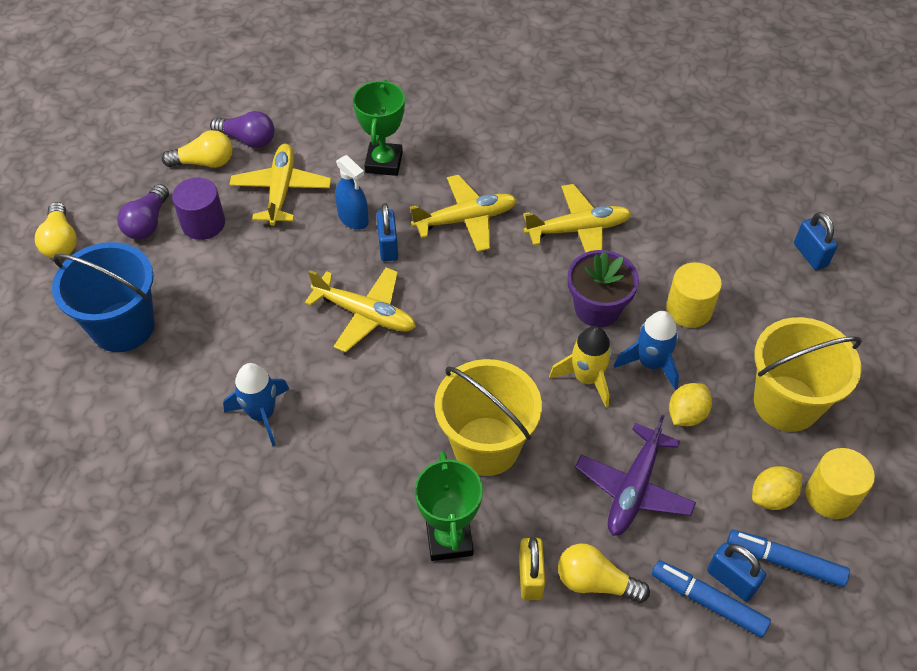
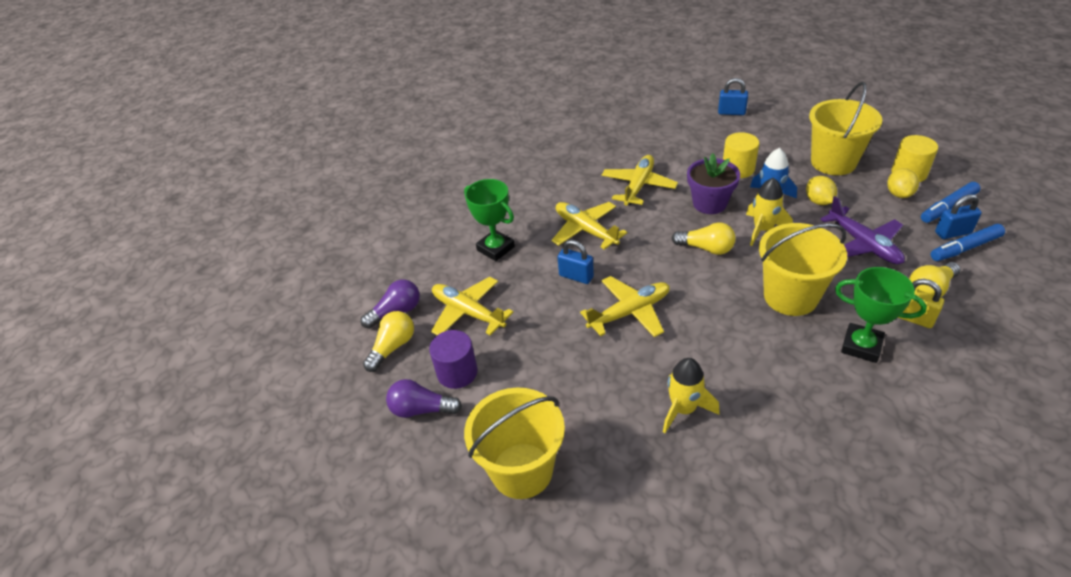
camera: 50 degrees left, 10 degrees down
(61, 241) = (383, 482): yellow light bulb -> yellow light bulb (706, 248)
(123, 326) = (522, 470): blue bucket -> yellow bucket
(147, 223) = (421, 409): purple light bulb -> purple light bulb turned 135 degrees clockwise
(262, 414) = (683, 409): blue rocket -> yellow rocket
(353, 218) = (533, 284): blue spray bottle -> none
(466, 220) = (585, 230): yellow plane -> yellow plane turned 60 degrees counterclockwise

